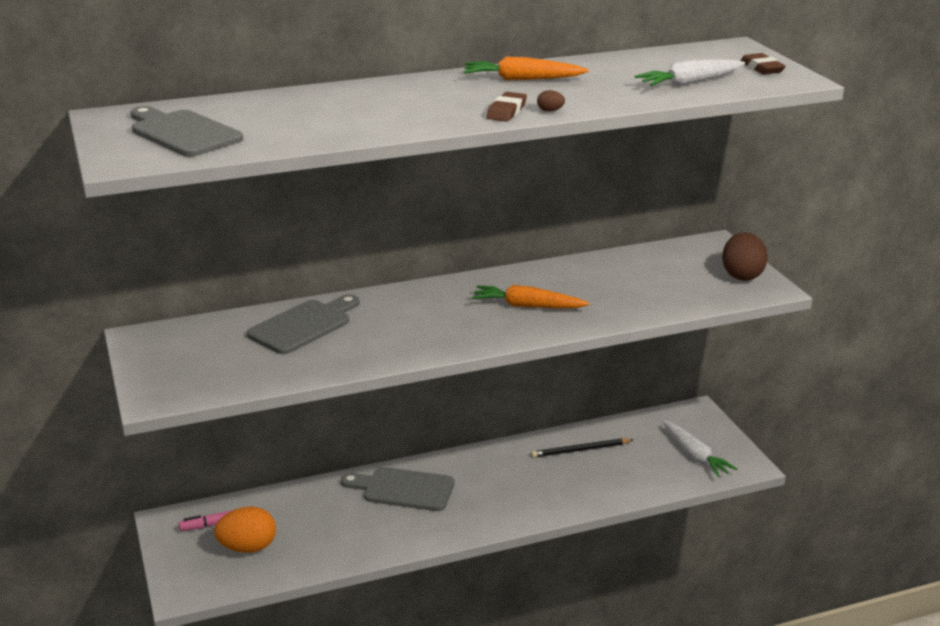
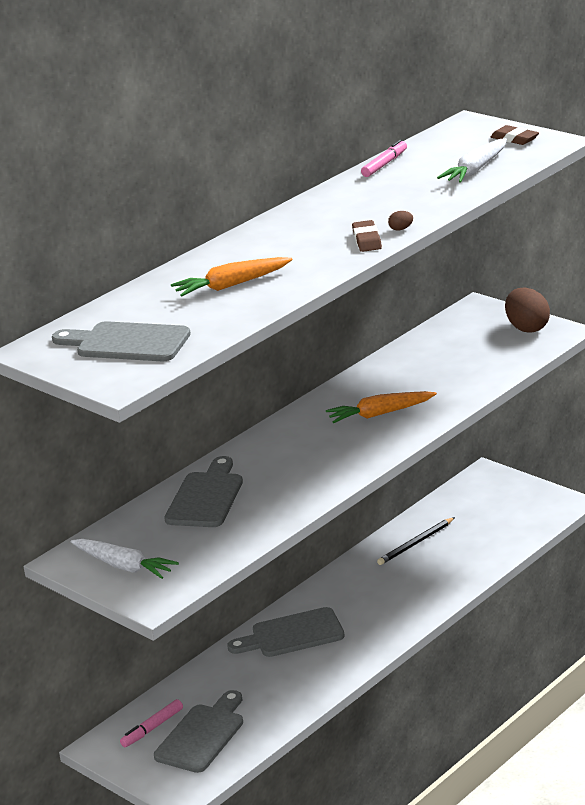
camera: 25 degrees left, 0 degrees up
(248, 548) = (202, 735): orange egg -> grey cutting board
(522, 79) = (337, 207): orange carrot -> orange carrot (231, 285)
(613, 58) = (384, 164): none -> pink marker
(695, 455) = (516, 511): white carrot -> white carrot (124, 566)

